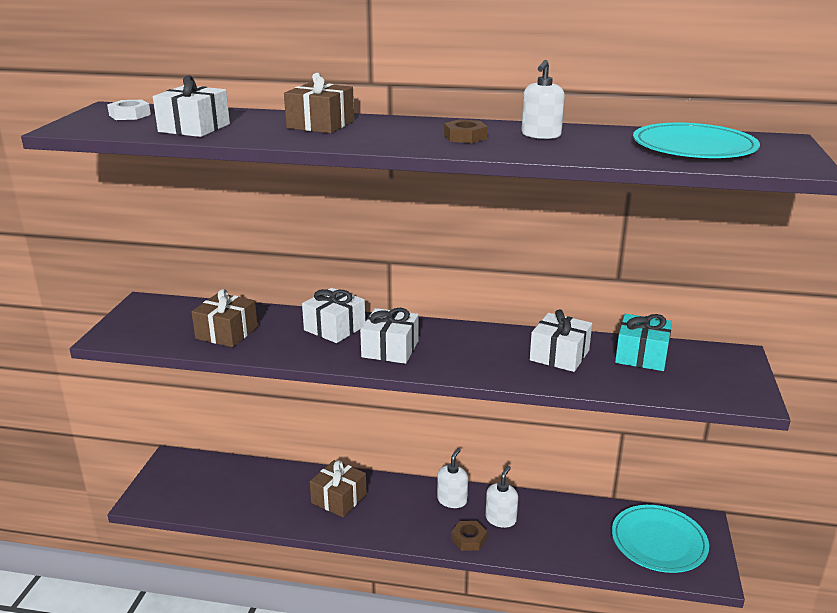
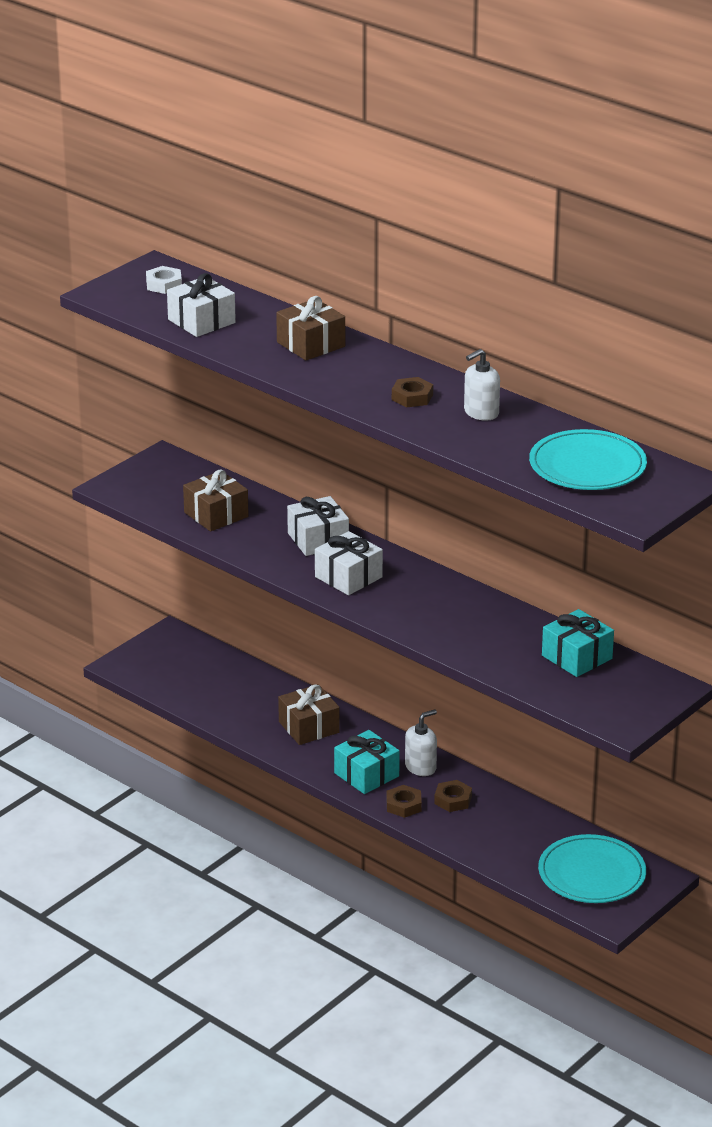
camera: 30 degrees right, 5 degrees up
(417, 523) = (366, 774): none -> turquoise gift
(500, 519) = (453, 800): white soap dispenser -> brown nut
(559, 355) = (498, 632): white gift -> none

